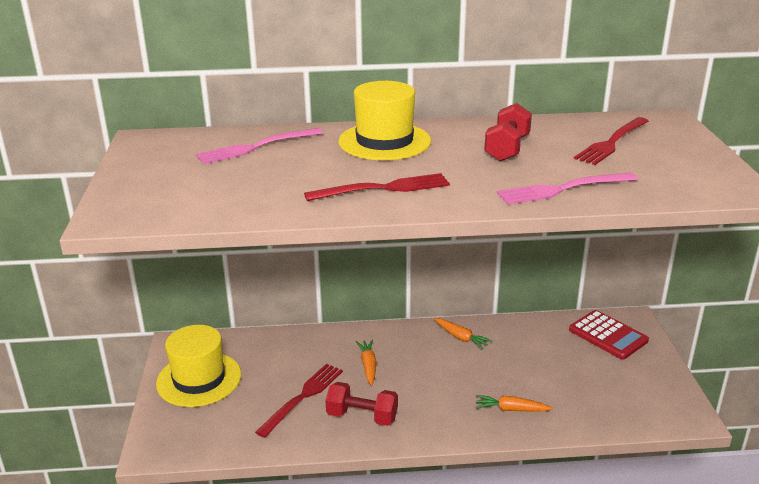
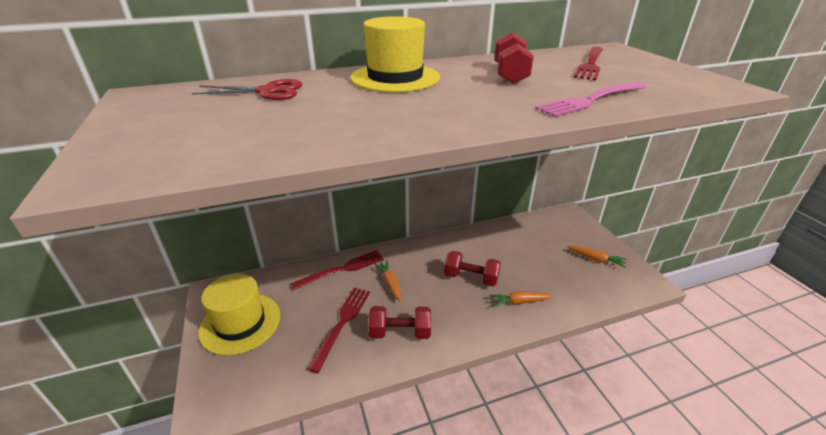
camera: 15 degrees left, 5 degrees up
(255, 147) = (267, 91): pink fork -> red scissors
(384, 188) = (422, 115): red fork -> red fork (342, 269)
(461, 338) = (455, 246): orange carrot -> orange carrot (596, 259)
(465, 375) = (471, 278): none -> red dumbbell
(608, 335) = (559, 228): red calculator -> none

